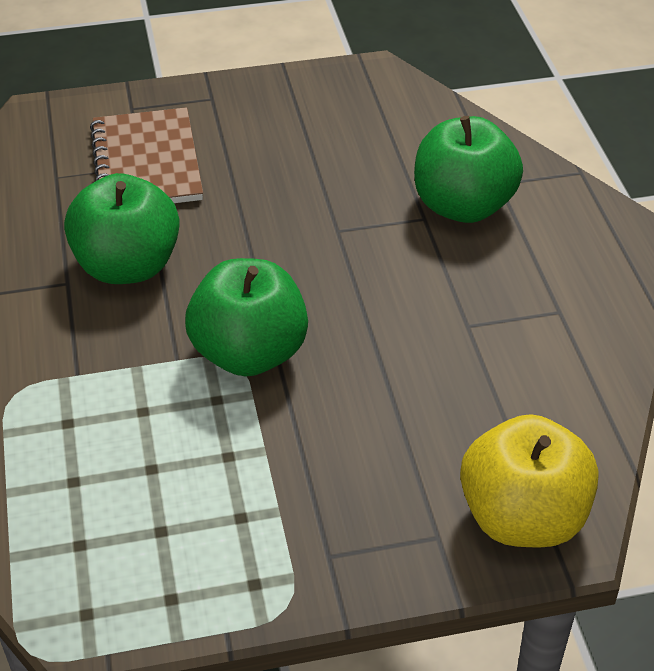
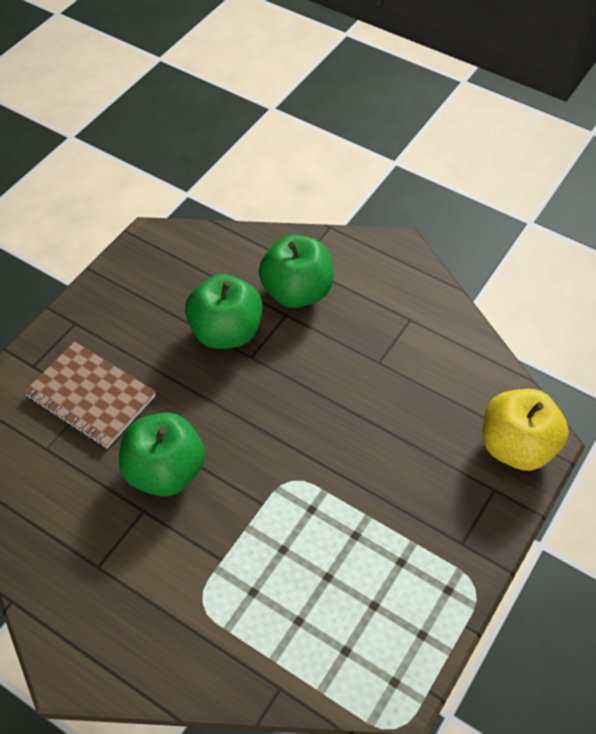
camera: 45 degrees left, 10 degrees up
(249, 353) = (295, 468): green apple -> green apple (226, 332)

